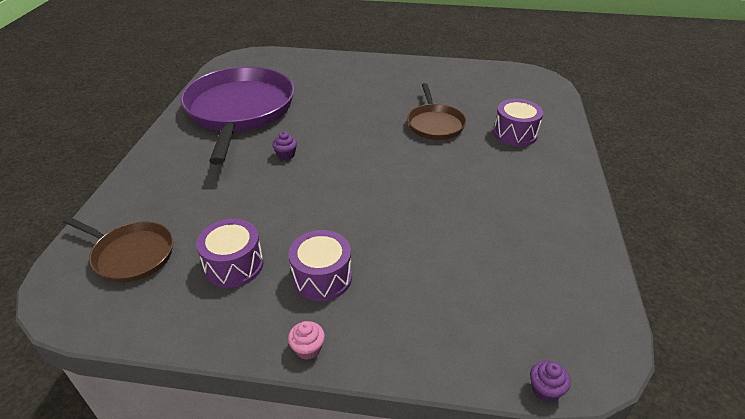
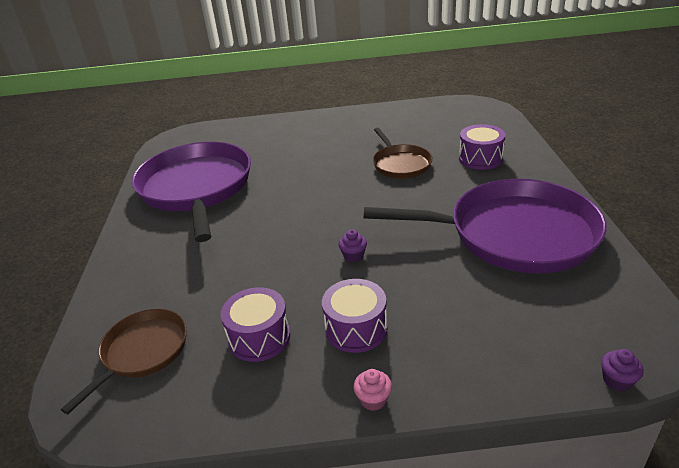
camera: 10 degrees left, 5 degrees down
(131, 254) = (142, 352): brown pan -> brown pan turned 75 degrees counterclockwise
(286, 155) = (265, 221): purple cupcake -> purple cupcake (353, 256)
(512, 218) = (514, 234): none -> purple pan

